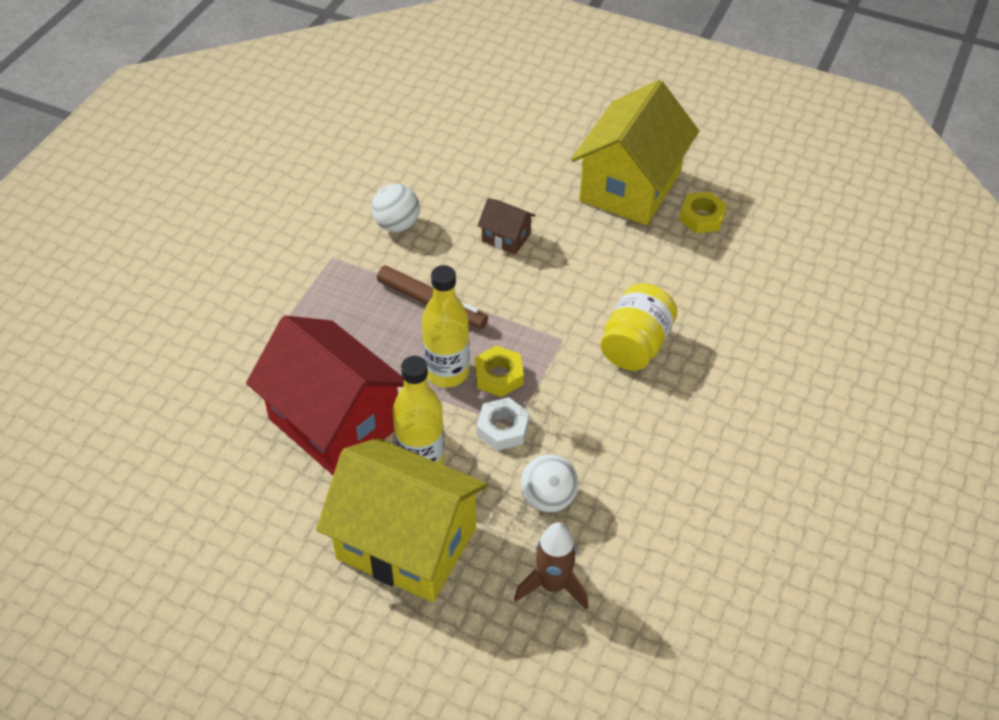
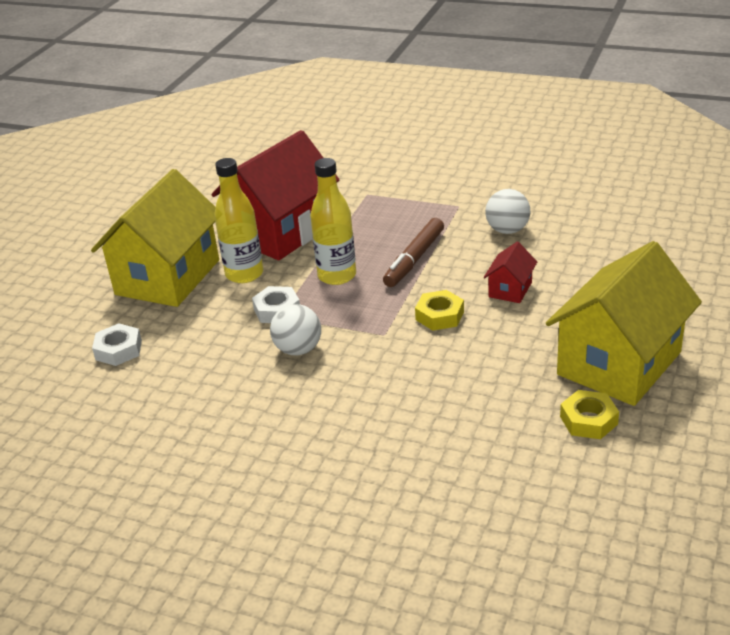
camera: 90 degrees right, 15 degrees down
(498, 376) = (335, 302): yellow nut -> yellow nut (439, 316)
(506, 237) = (510, 289): brown house -> red house
(548, 498) = (203, 341): white ball -> white ball (298, 349)
(552, 585) = (118, 350): brown rocket -> white nut
(630, 186) = (619, 363): yellow house -> yellow house turned 75 degrees counterclockwise
(635, 345) = (382, 380): yellow jar -> none

